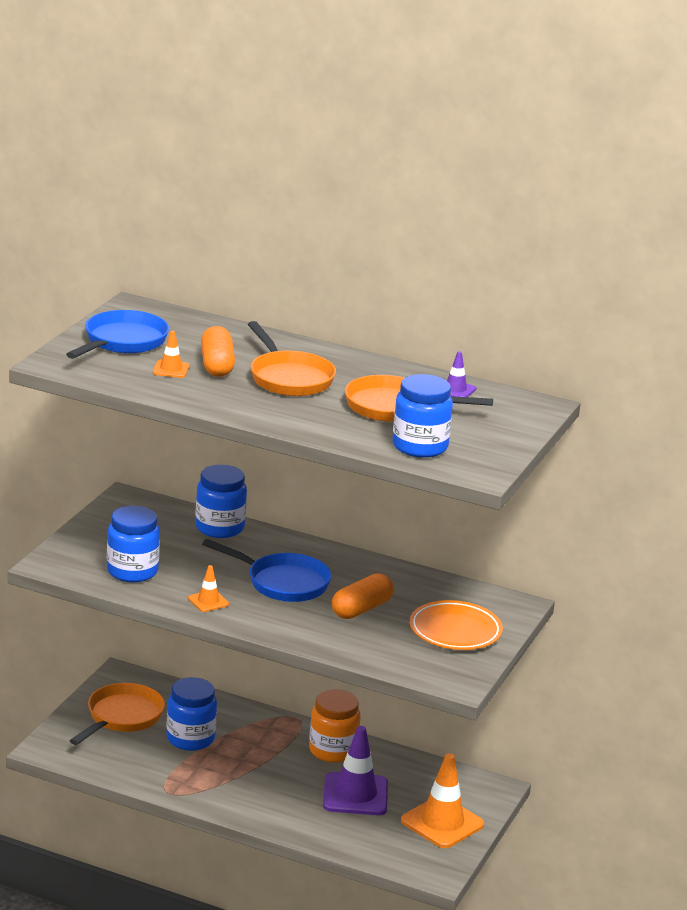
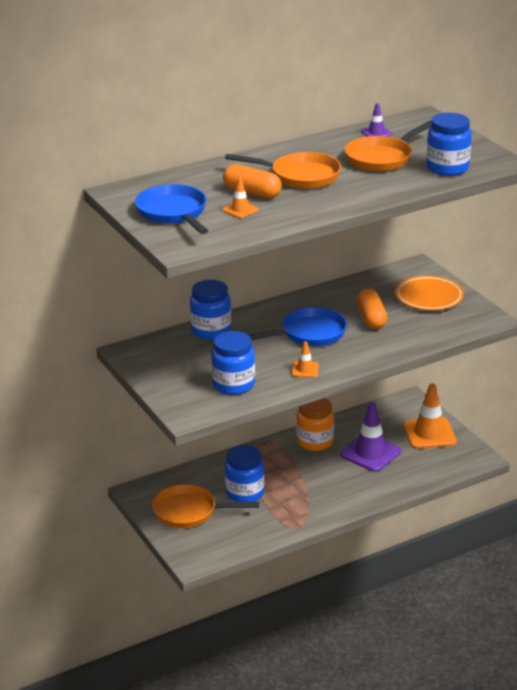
camera: 50 degrees left, 5 degrees up
(122, 717) = (189, 512): orange pan -> orange pan turned 60 degrees counterclockwise

